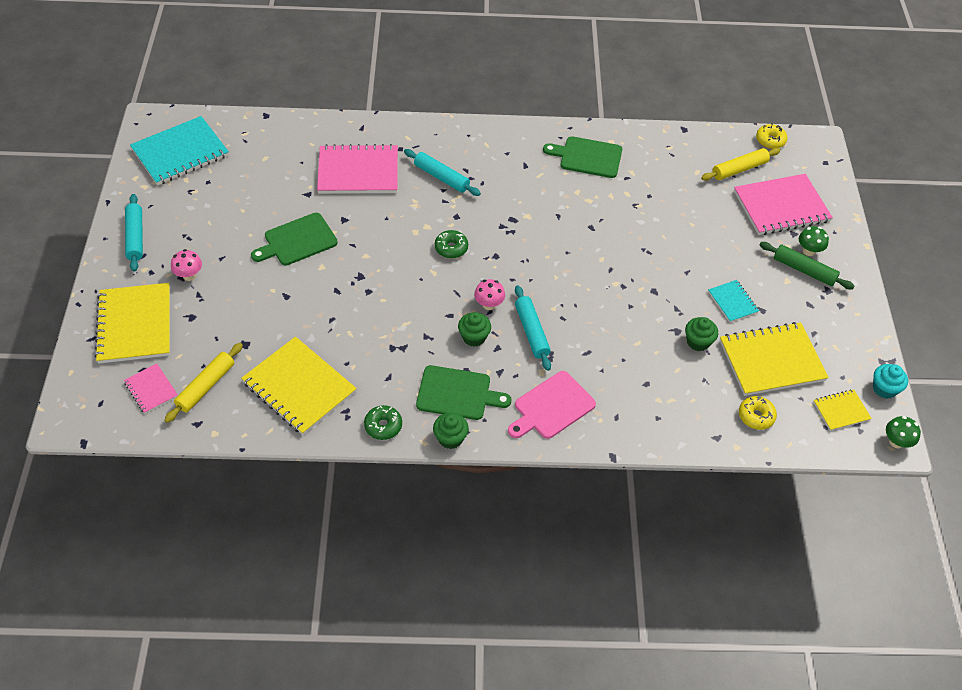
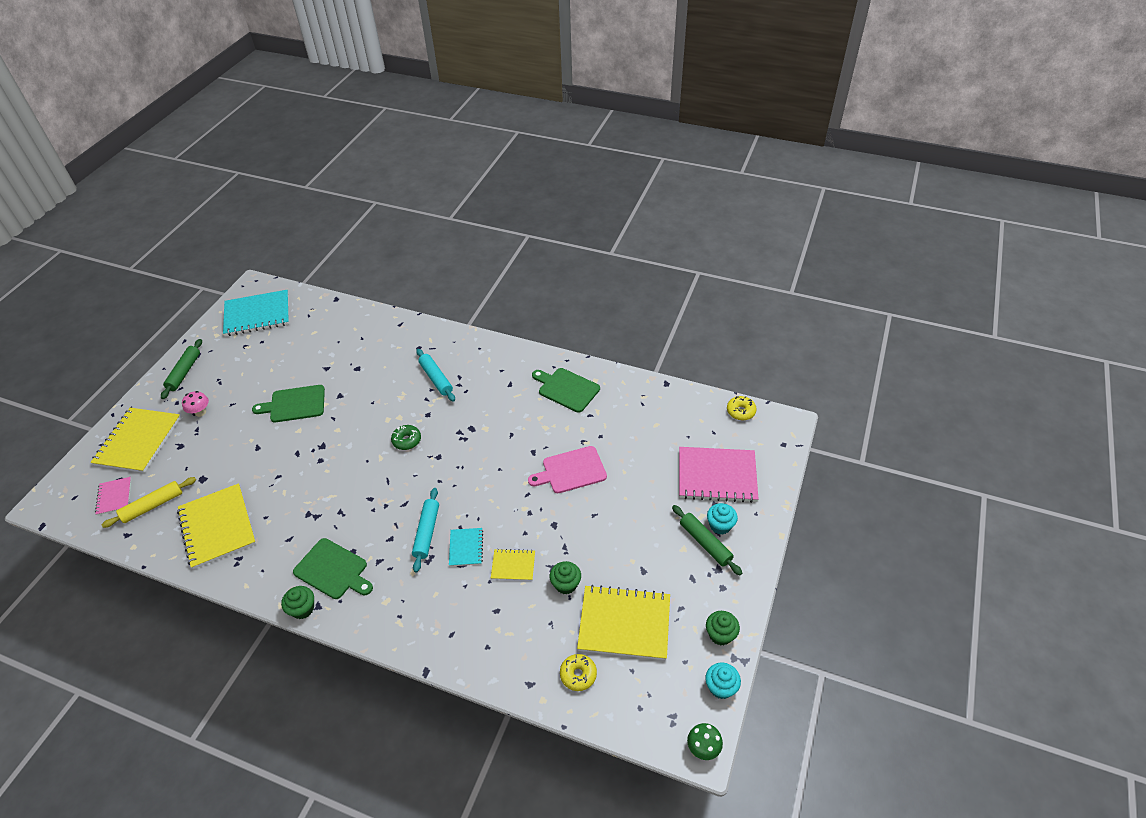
camera: 25 degrees right, 5 degrees down
(135, 237) = (184, 372): turquoise rolling pin -> green rolling pin
(358, 171) = (375, 359): pink notebook -> none
(383, 426) = (258, 580): green donut -> none
(474, 337) = (377, 523): green cupcake -> green cupcake (720, 634)
(489, 304) = (406, 498): pink mushroom -> none
(551, 407) = (402, 607): pink cutting board -> pink cutting board (571, 471)
(732, 302) = (620, 555): turquoise notebook -> turquoise notebook (466, 548)
(739, 169) = (696, 431): yellow rolling pin -> none
(808, 251) = (720, 525): green mushroom -> turquoise cupcake
(841, 411) = (664, 696): yellow notebook -> yellow notebook (513, 565)

